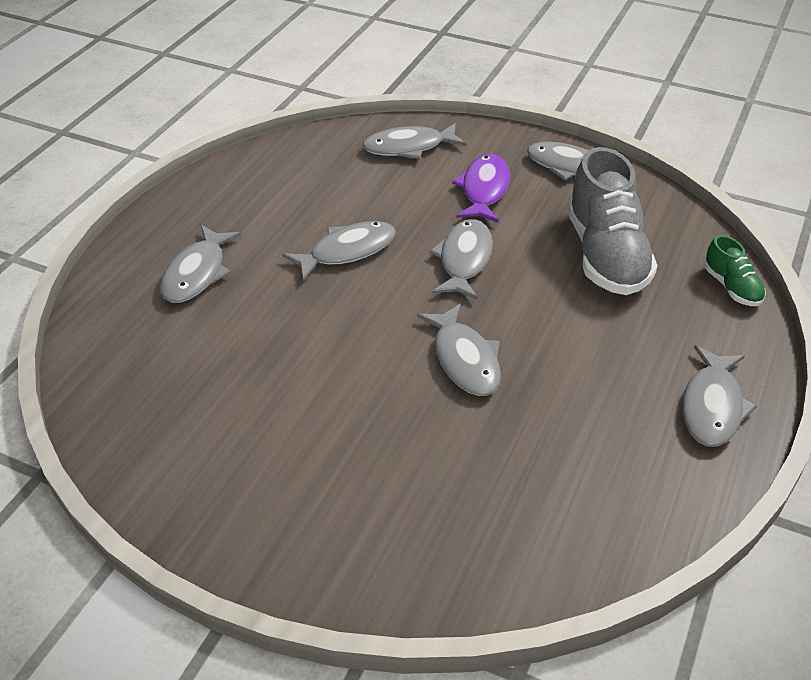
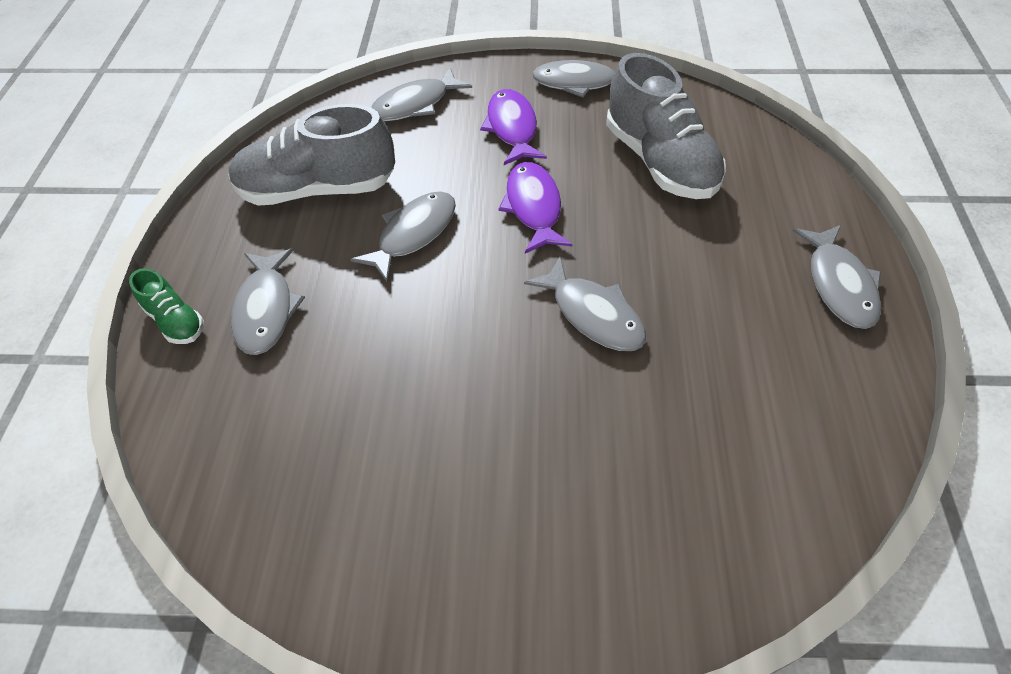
camera: 20 degrees left, 10 degrees up
(287, 194) = (318, 189): none -> grey shoe
(464, 260) = (533, 207): grey fish -> purple fish
(731, 287) = (785, 160): green shoe -> green shoe (176, 321)

